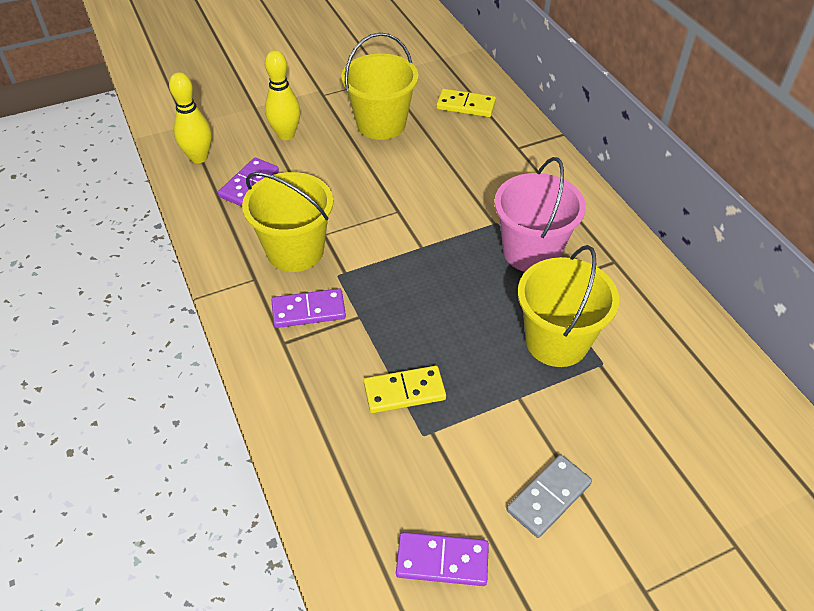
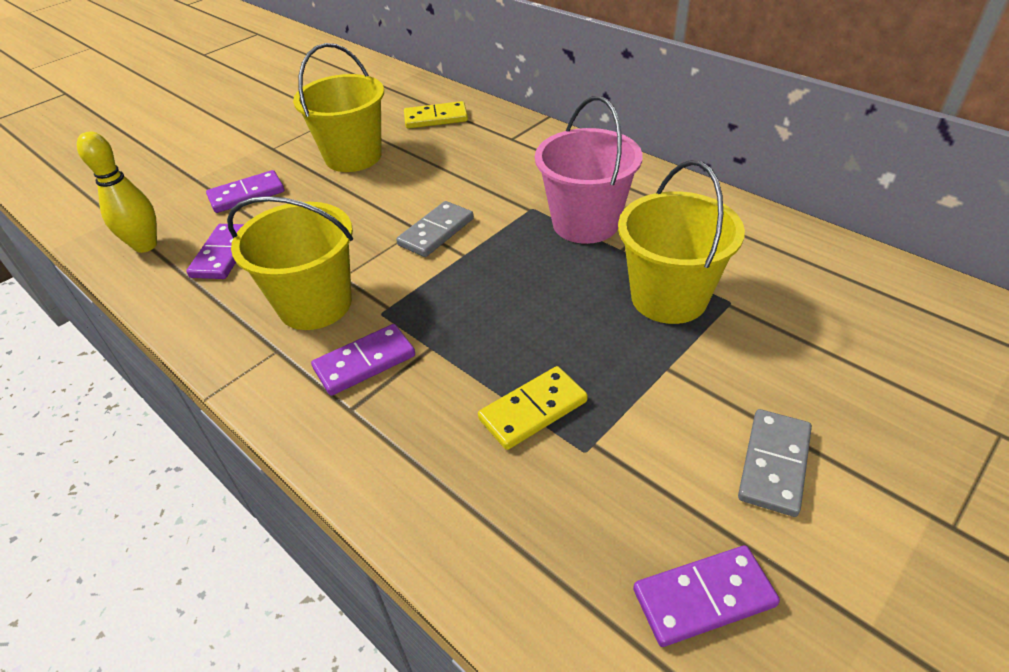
camera: 20 degrees left, 5 degrees down
(286, 135) = (246, 195): yellow bowling pin -> purple domino
(411, 219) = (436, 232): none -> grey domino

